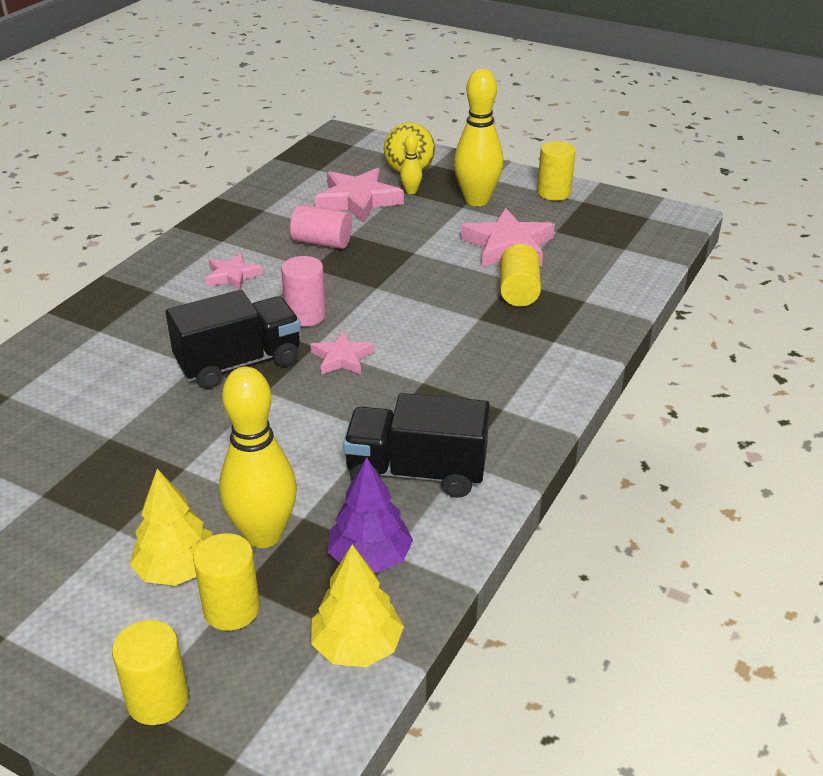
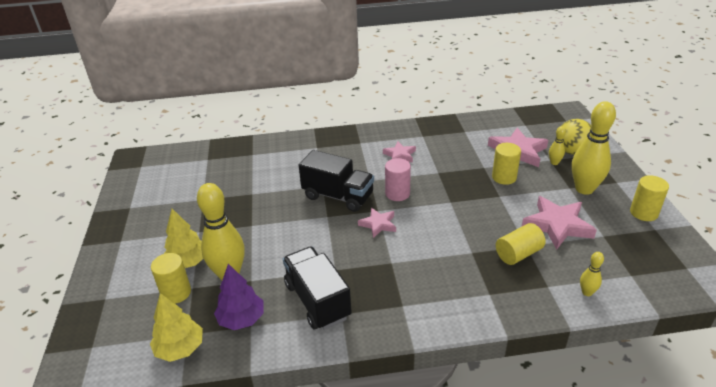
camera: 55 degrees right, 0 degrees up
(158, 699) = (111, 303): yellow cylinder -> yellow cylinder (504, 177)
(322, 242) = (463, 163): pink cylinder -> none
(618, 284) = (587, 292): none -> yellow bowling pin

